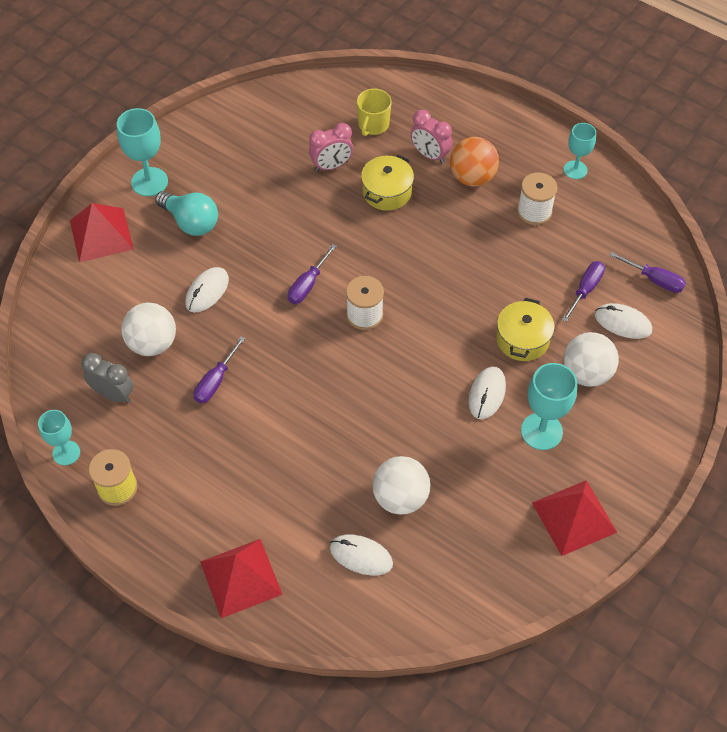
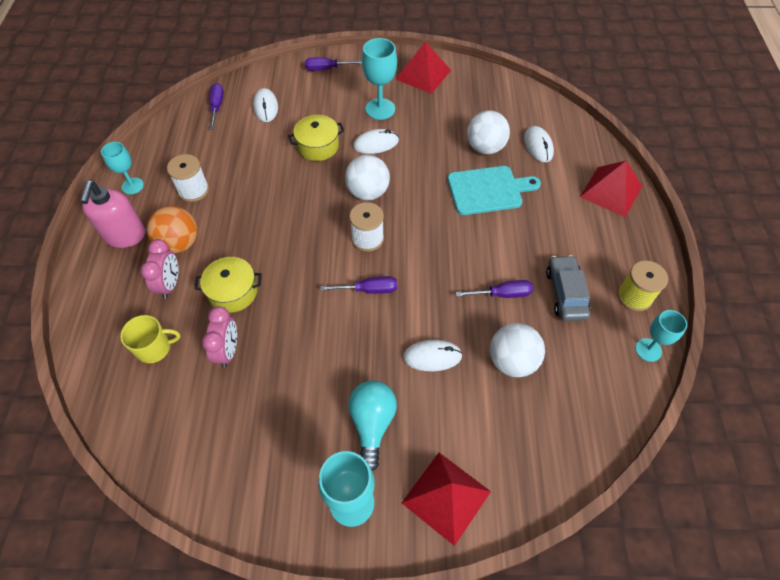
camera: 125 degrees left, 0 degrees up
(113, 394) = (577, 355): grey clock -> none
(172, 432) = (565, 293): none -> grey car
(331, 166) = (228, 351): pink clock -> pink clock turned 60 degrees clockwise
(340, 456) = (488, 190): none -> turquoise cutting board
(512, 145) = (125, 236): none -> pink soap dispenser
(585, 290) = (251, 134): purple screwdriver -> purple screwdriver (327, 69)
(586, 373) = (320, 107): white ball -> white ball (368, 192)

